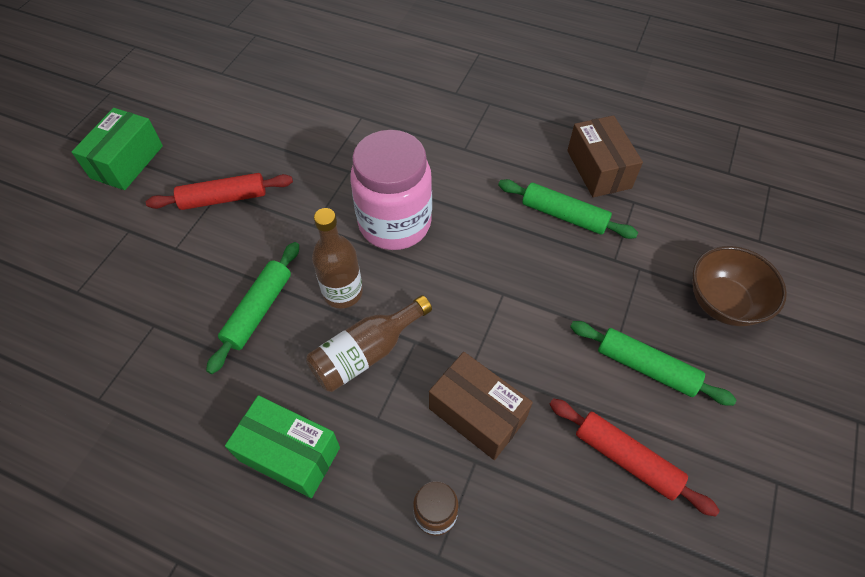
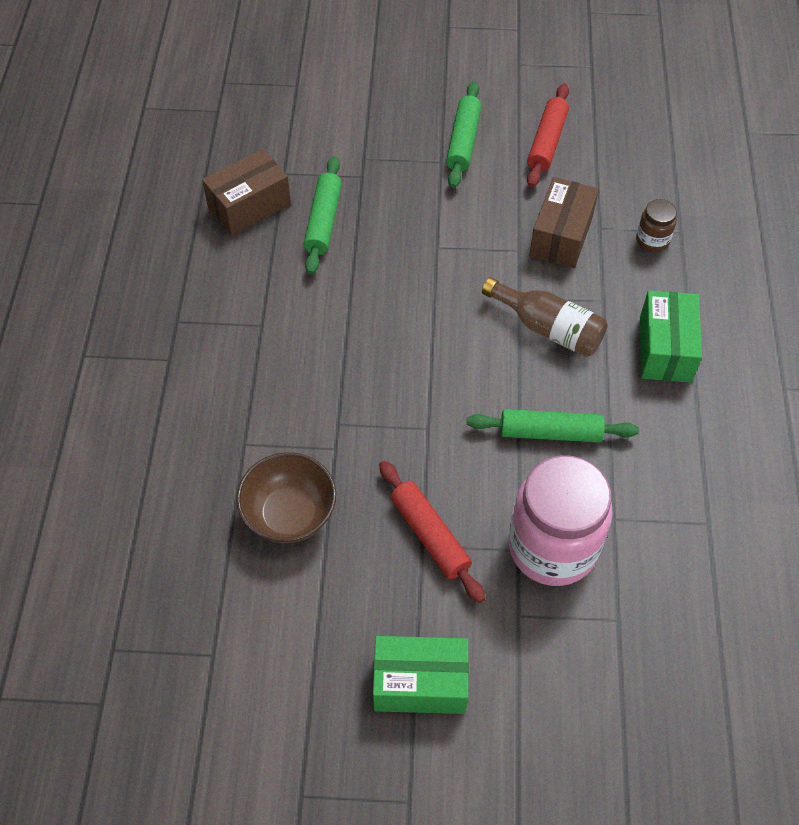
camera: 110 degrees left, 0 degrees up
(342, 292) = (496, 370): brown bottle -> none
(395, 223) = (393, 355): pink jar -> pink jar (552, 547)
(723, 302) = (376, 102): brown bowl -> brown bowl (289, 515)

